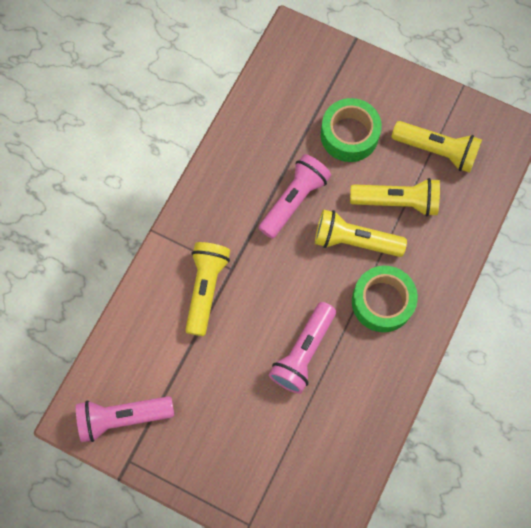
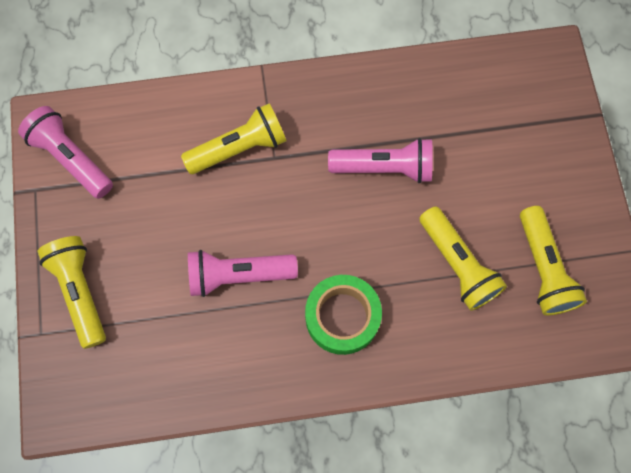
camera: 55 degrees right, 0 degrees up
(349, 135) = (492, 174): green tape -> none
(354, 241) = (385, 250): yellow flashlight -> yellow flashlight (80, 292)

